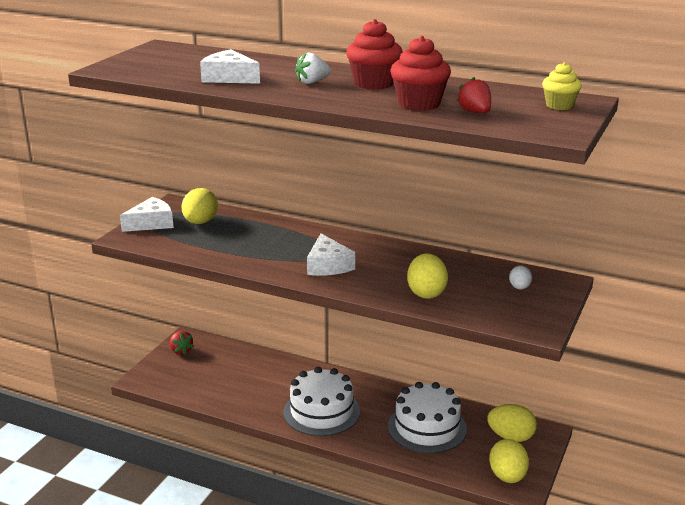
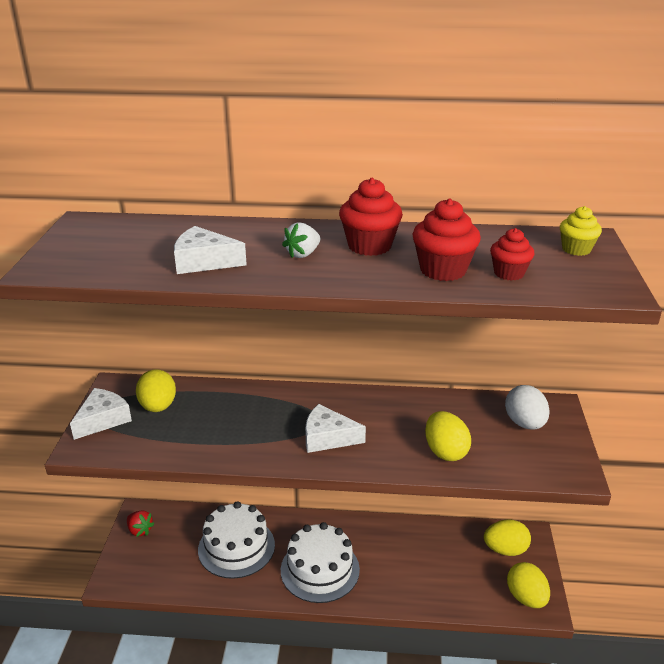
camera: 20 degrees left, 5 degrees up
(328, 265) = (327, 437): white cheese -> white cheese turned 135 degrees clockwise
(427, 427) = (427, 560): white cake -> white cake (236, 547)
(475, 112) = (509, 273): red strawberry -> red cupcake
(519, 287) = (524, 423): white egg -> white egg, size x1.77

